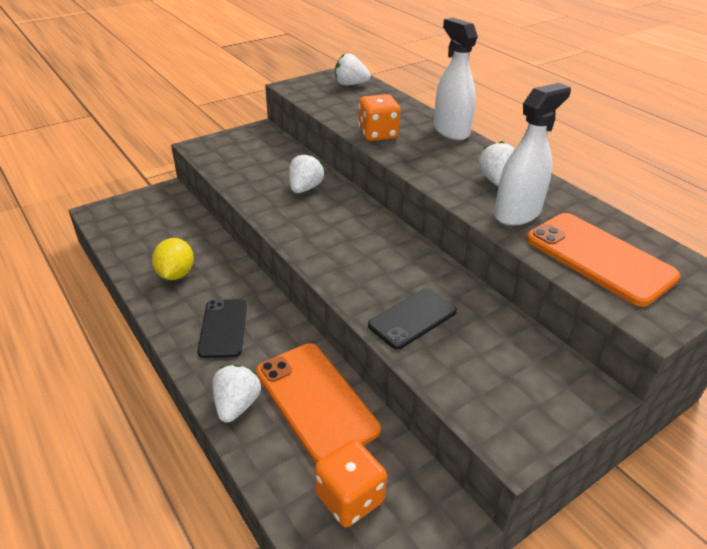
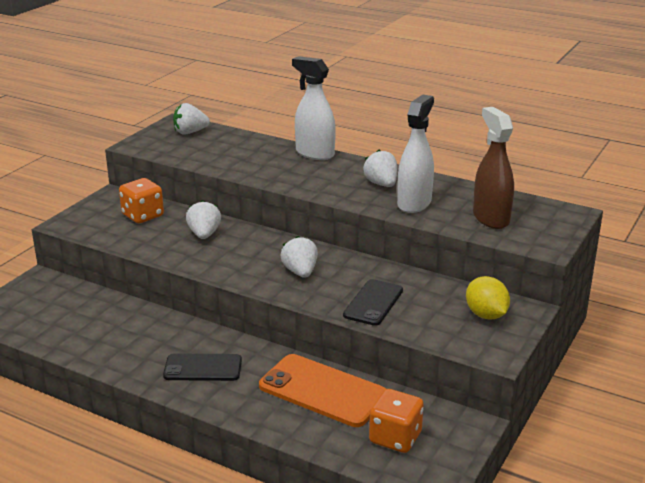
camera: 25 degrees left, 10 degrees down
(176, 274) = (119, 342): yellow lemon -> yellow lemon (486, 315)
(223, 328) = (203, 368): black phone -> black phone turned 60 degrees counterclockwise
(237, 405) = (262, 413): white strawberry -> white strawberry (300, 272)
(378, 134) = (255, 170): orange dice -> orange dice (143, 215)
(599, 258) = (490, 218): orange phone -> brown spray bottle

